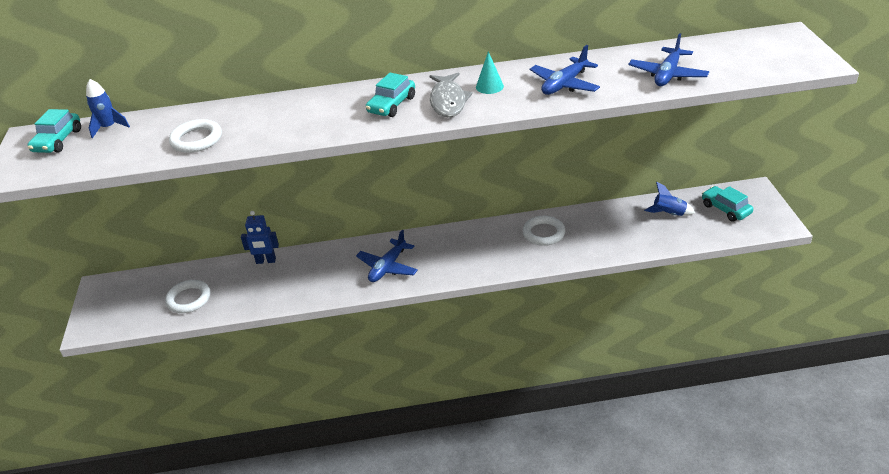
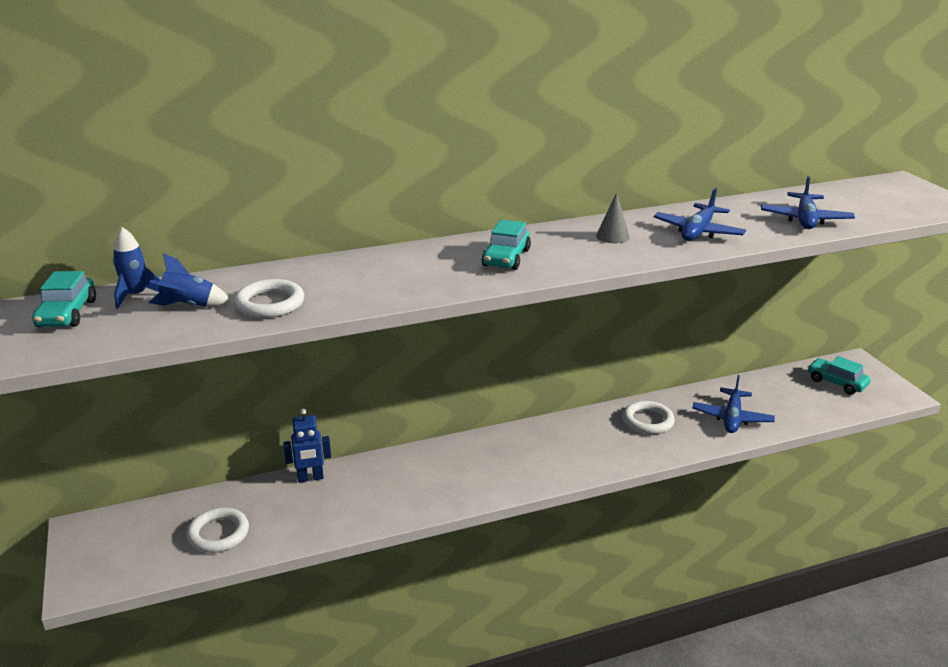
camera: 15 degrees left, 10 degrees down
(388, 267) = (474, 473): blue plane -> blue plane (732, 418)
(448, 101) = (573, 252): grey fish -> none
(489, 86) = (612, 236): turquoise cone -> grey cone
(669, 214) = (778, 391): blue rocket -> blue rocket (189, 306)

